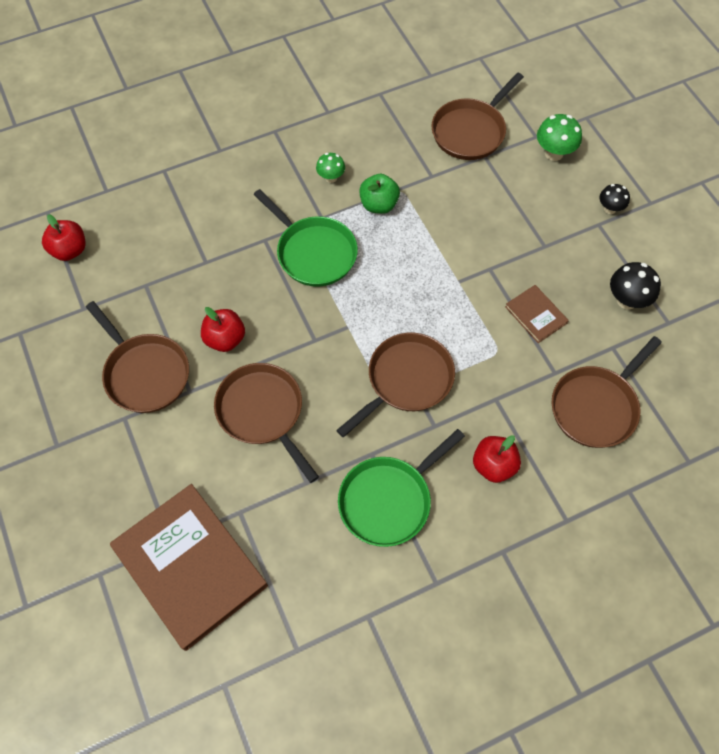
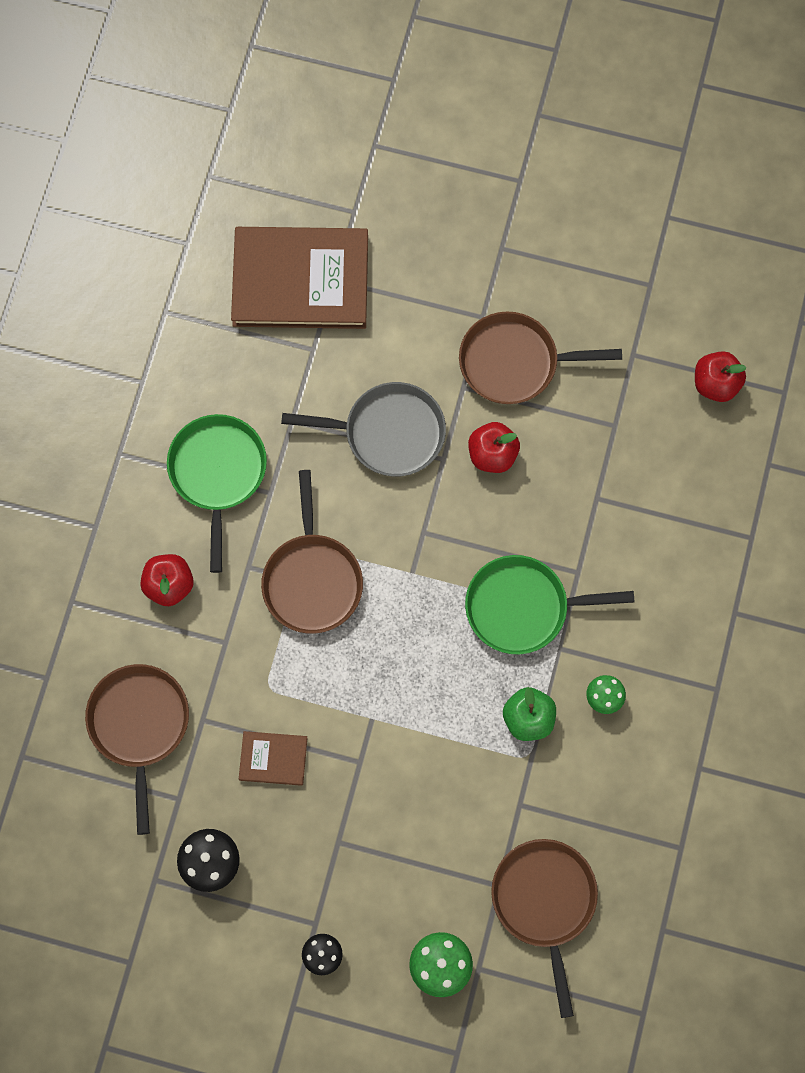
camera: 130 degrees right, 10 degrees up
(263, 412) = (388, 433): brown pan -> grey pan

